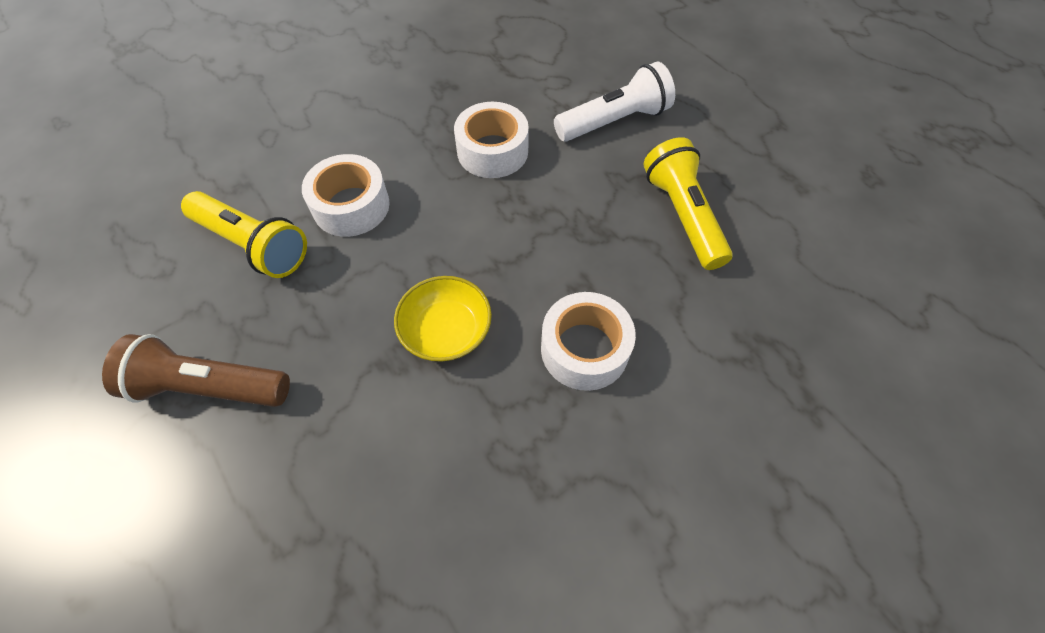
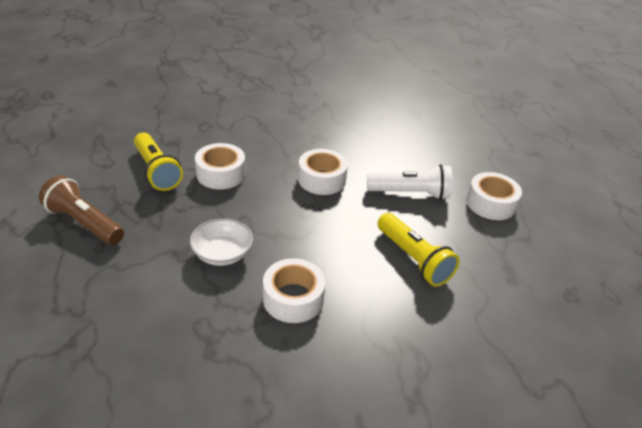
camera: 25 degrees right, 20 degrees down
(446, 331) = (222, 253): yellow bowl -> white bowl
(682, 215) = (413, 259): yellow flashlight -> yellow flashlight turned 135 degrees clockwise
(712, 93) = (490, 203): none -> white tape

